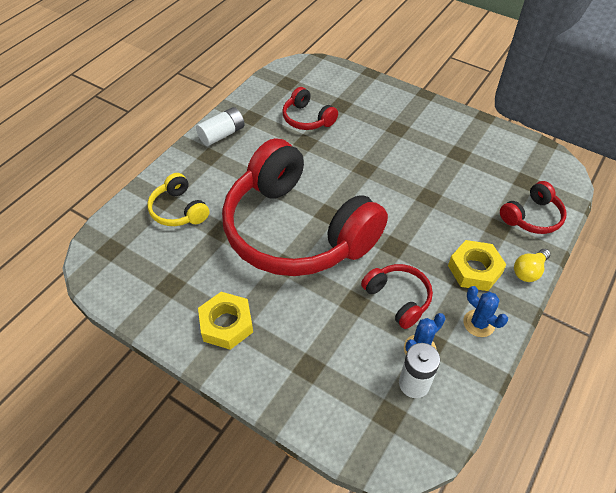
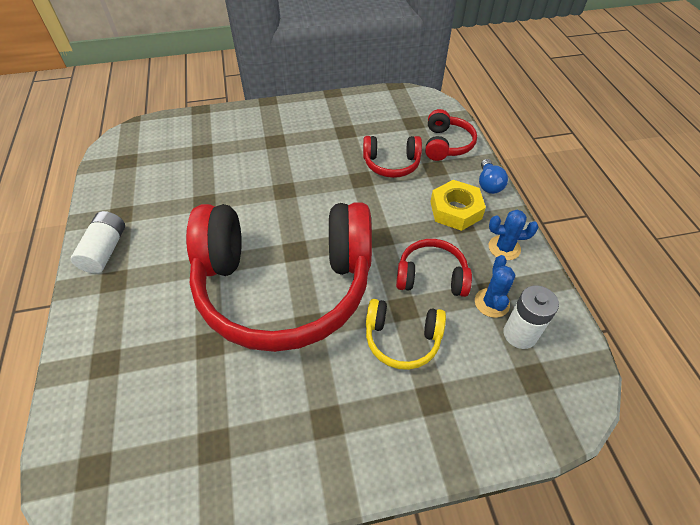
camera: 45 degrees left, 0 degrees up
(179, 210) = (137, 360): yellow headphones -> yellow headphones (402, 339)
(226, 324) = (317, 430): yellow nut -> none
(307, 118) = (183, 180): red headphones -> red headphones (391, 164)
(529, 271) = (488, 184): yellow light bulb -> blue light bulb

